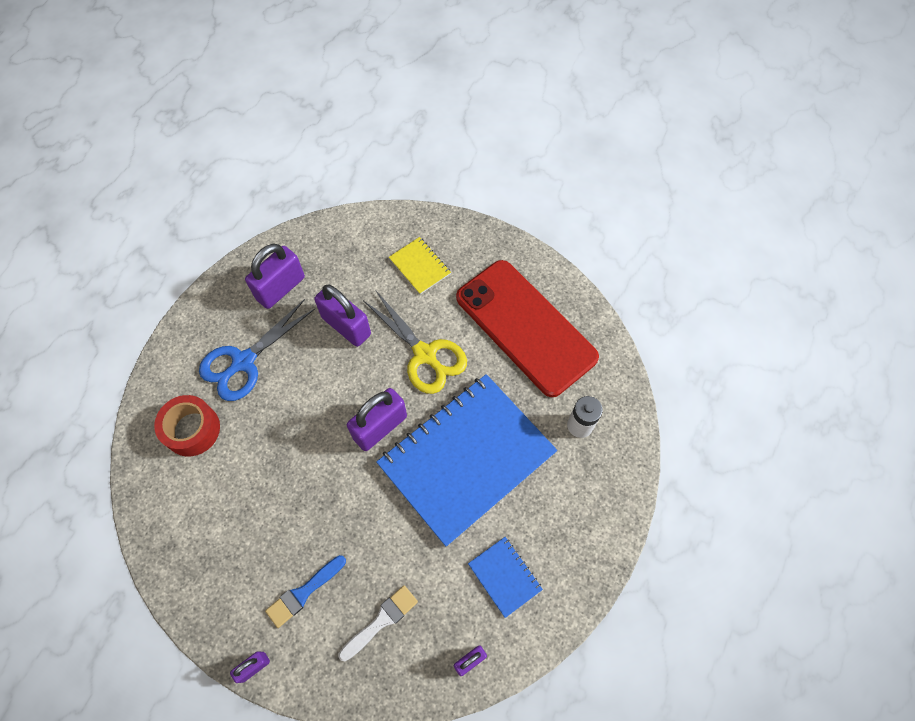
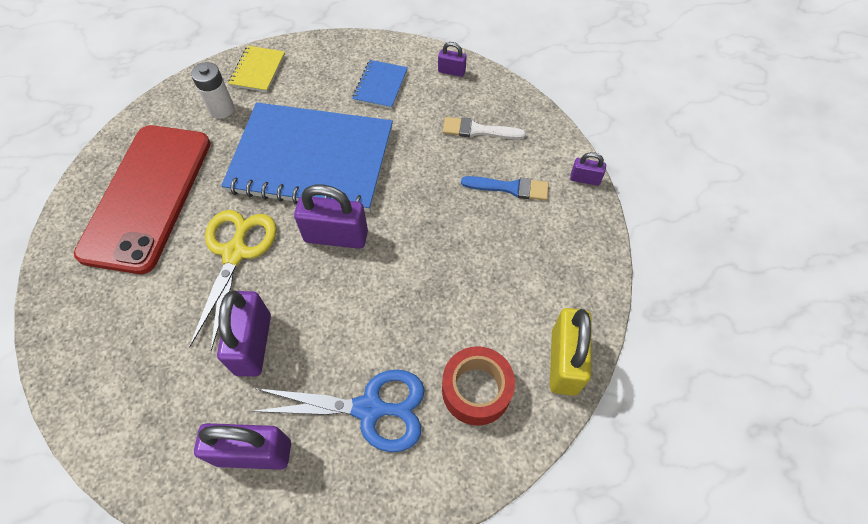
camera: 130 degrees left, 5 degrees down
(152, 500) = (564, 361): none -> yellow padlock
(419, 266) = (129, 331): yellow notebook -> yellow notebook (257, 70)

